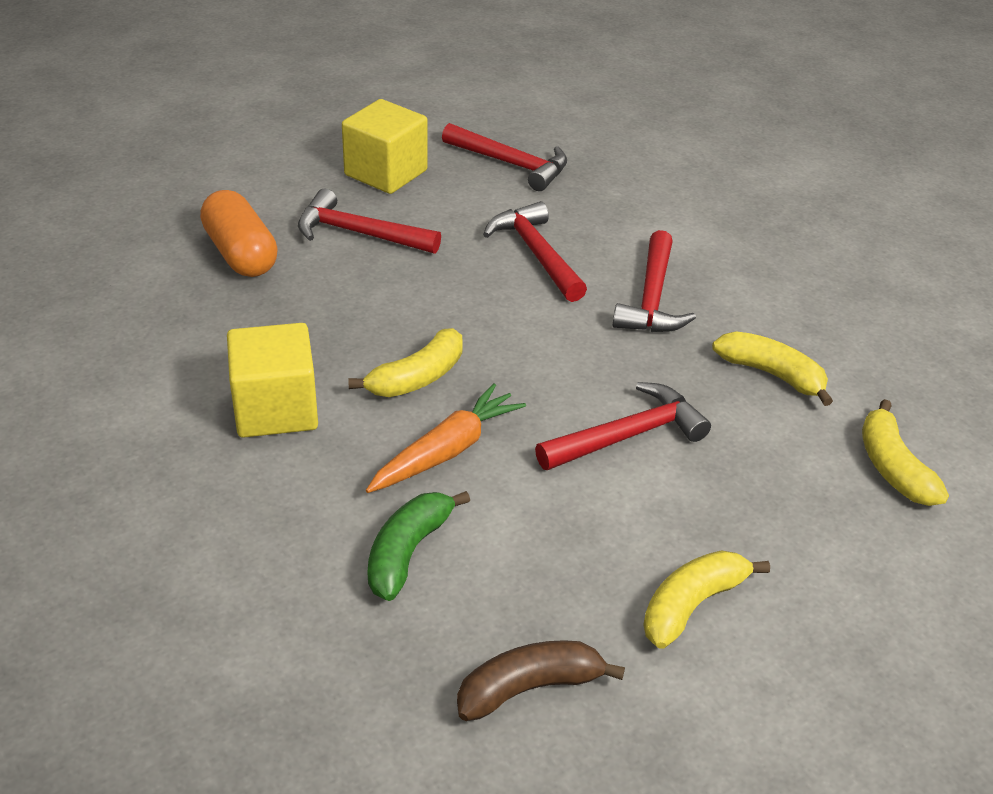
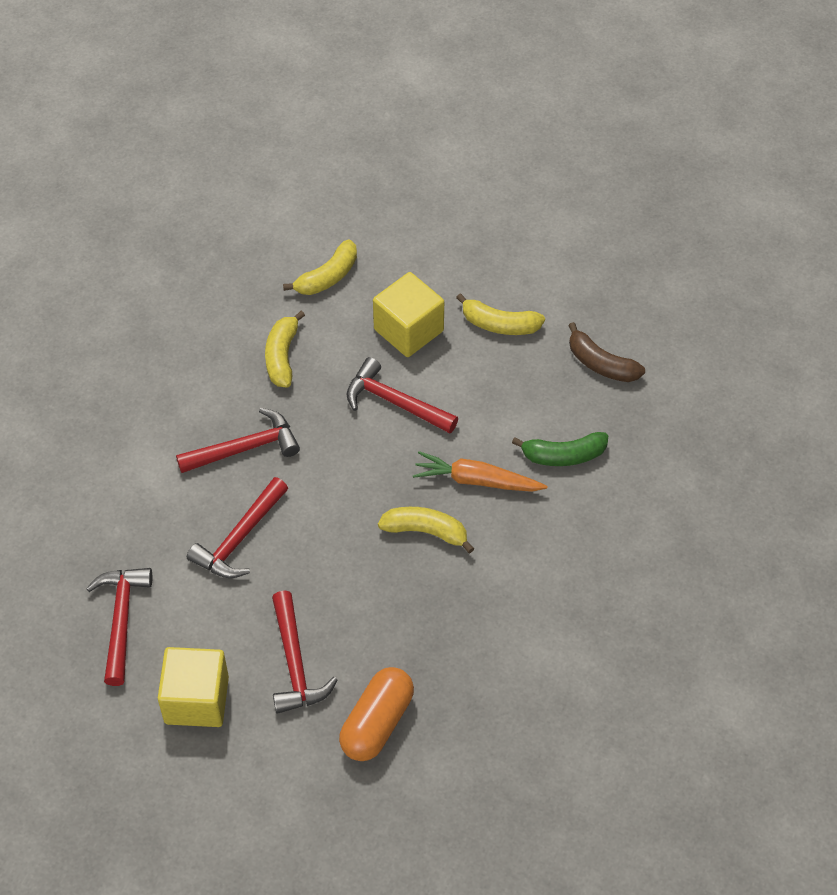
camera: 120 degrees left, 15 degrees up
(276, 409) = (512, 587): yellow cube -> yellow cube (408, 330)

